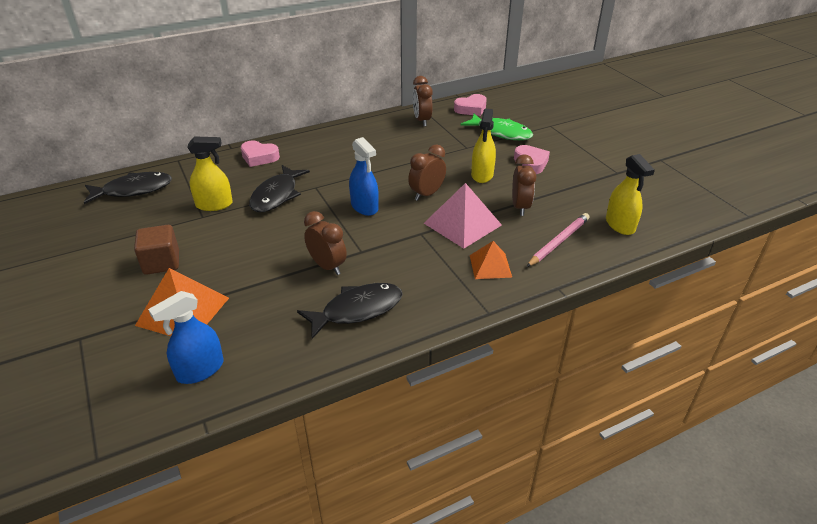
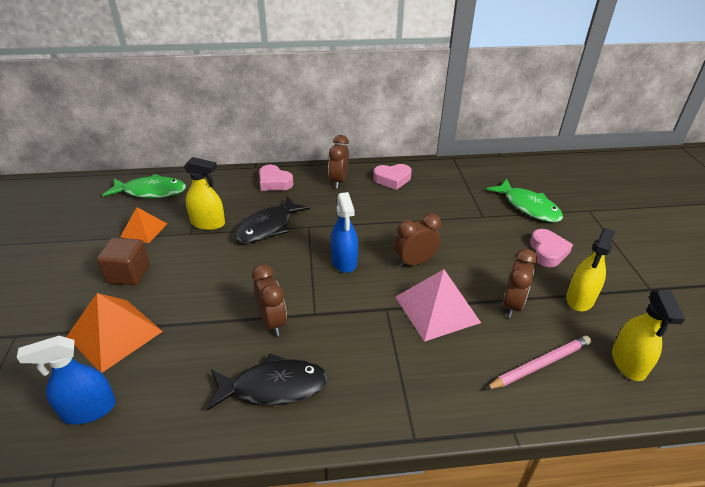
camera: 20 degrees right, 0 degrees up
(133, 190) = (151, 191): black fish -> green fish
(422, 120) = (449, 176): brown clock -> brown clock (339, 181)
(471, 109) = (507, 173): pink heart -> pink heart (392, 179)
(482, 175) = (485, 253): yellow spray bottle -> yellow spray bottle (580, 299)
(490, 266) = (444, 374): orange pyramid -> orange pyramid (144, 230)

